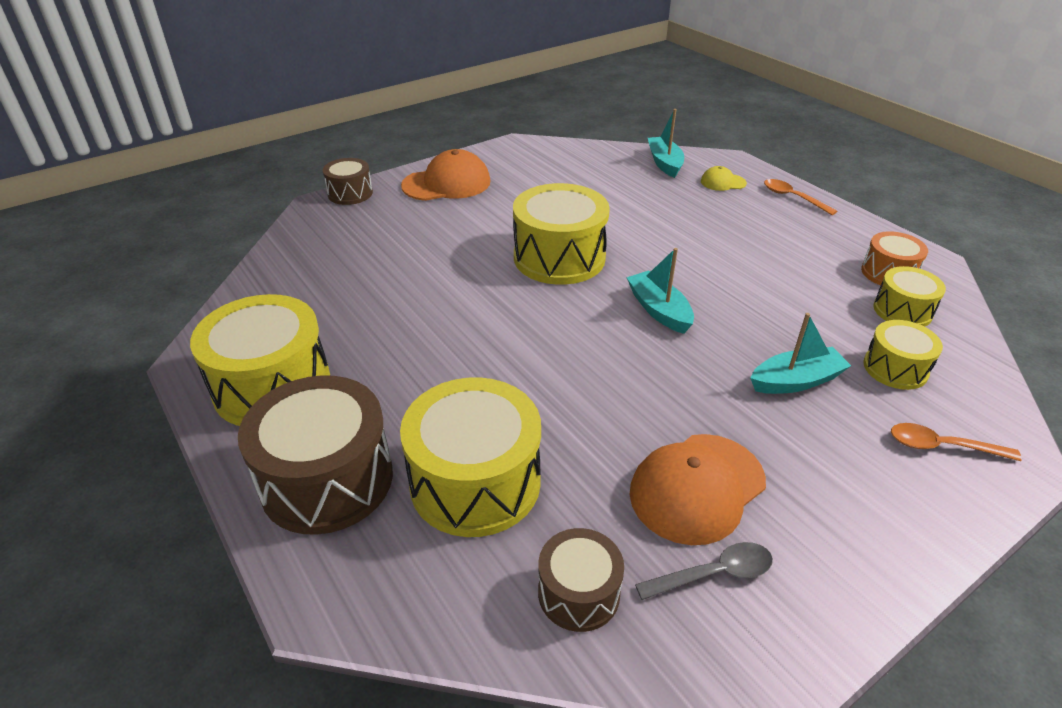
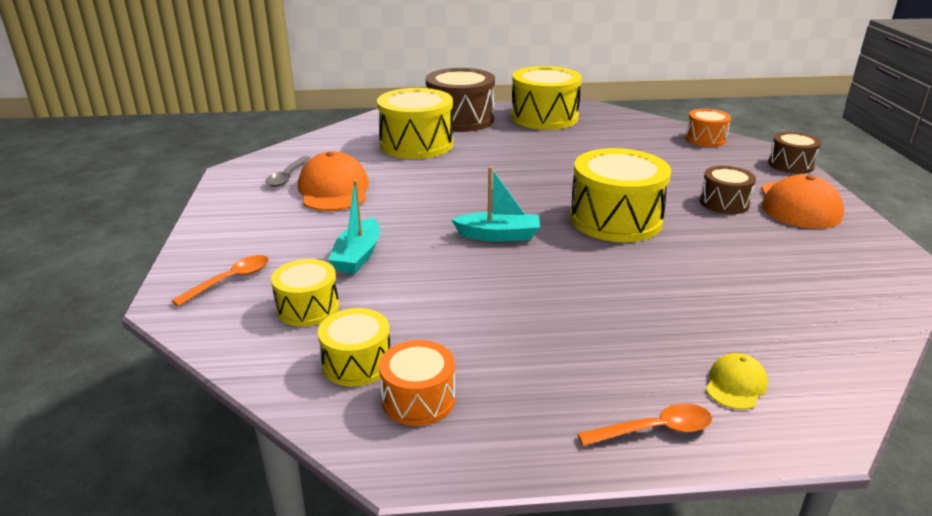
camera: 120 degrees right, 10 degrees down
(299, 244) = (705, 139): none -> orange drum
(578, 593) = (327, 149): brown drum -> brown drum (724, 203)
(664, 163) = (821, 359): turquoise boat -> none

